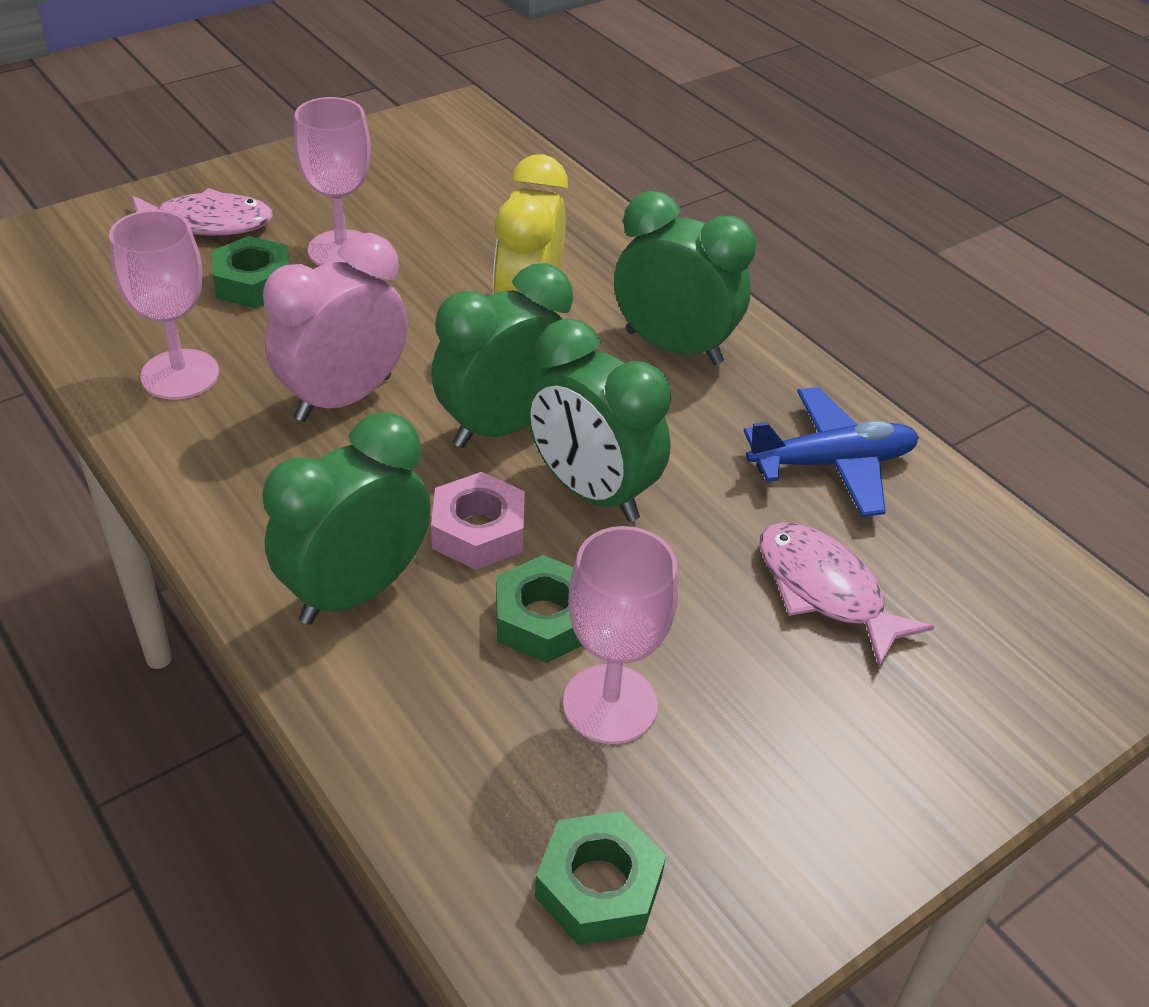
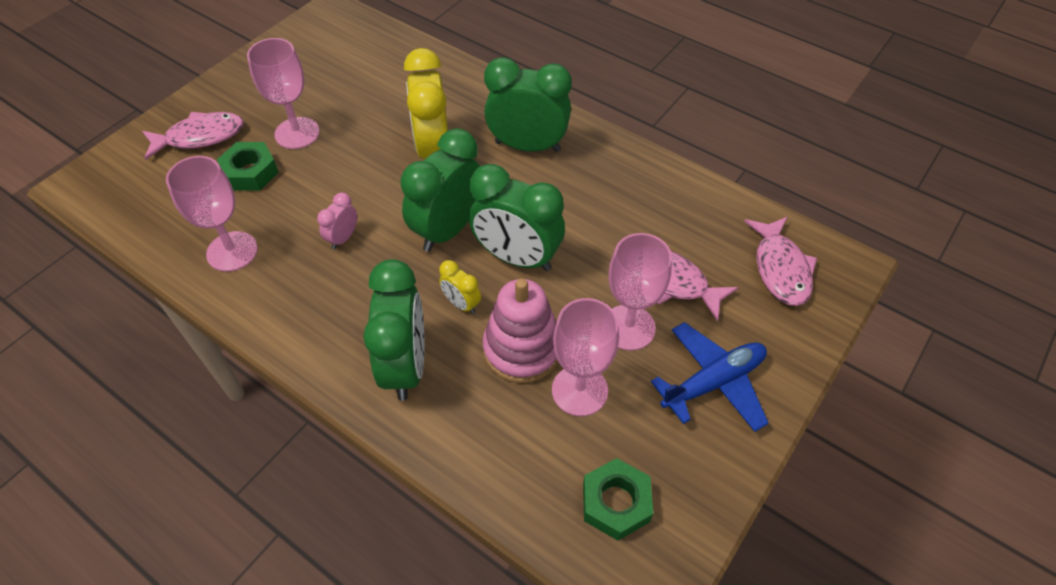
camera: 15 degrees left, 10 degrees up
(343, 398) = (343, 238): pink clock -> pink clock, size x0.47
(356, 591) = (405, 365): green clock -> green clock turned 150 degrees clockwise
(478, 531) = (461, 304): pink nut -> yellow clock
(544, 619) = (522, 349): green nut -> pink stacking toy
(728, 636) = (628, 327): none -> pink goblet
(831, 463) = (645, 198): blue plane -> blue plane (713, 382)
(1021, 622) = (780, 269): none -> pink fish

